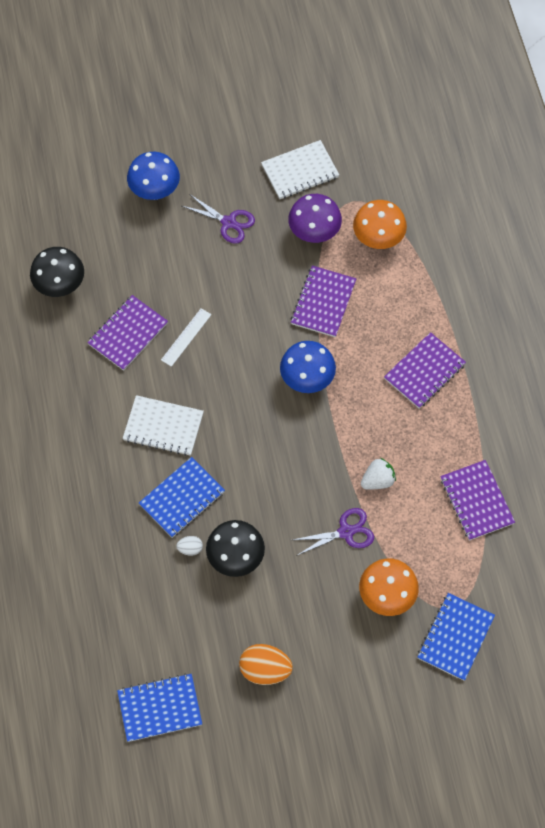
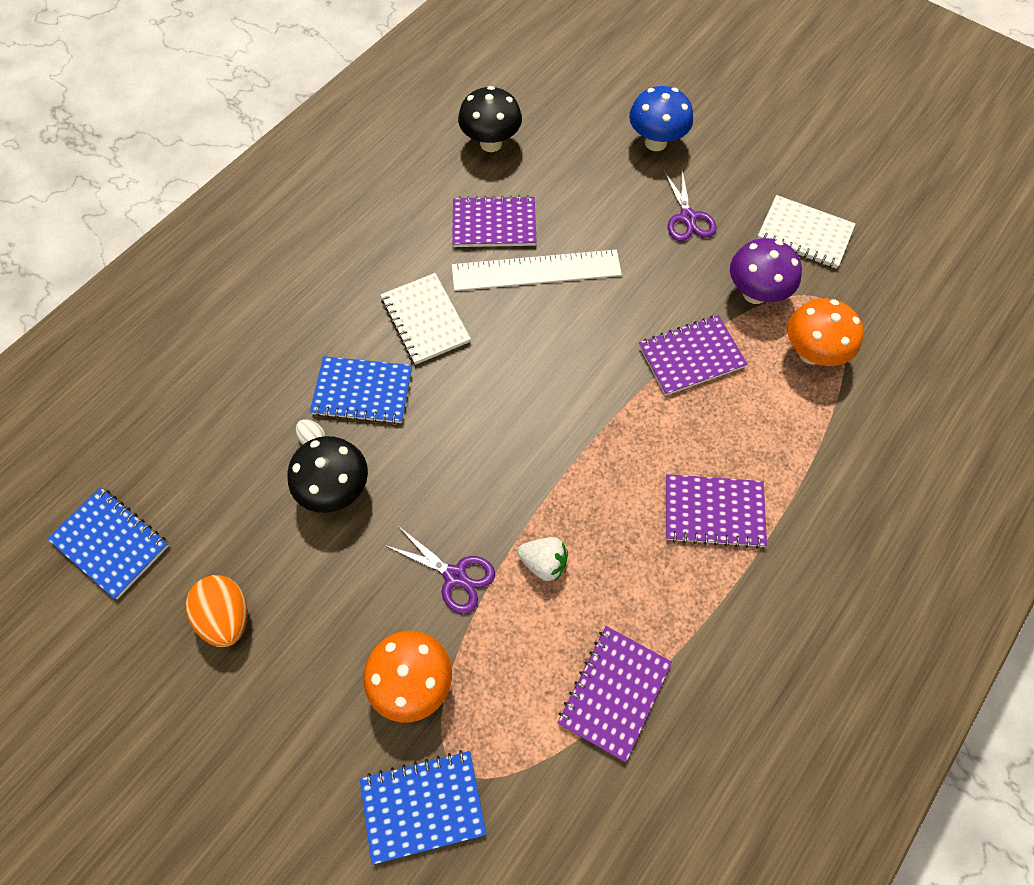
camera: 50 degrees right, 0 degrees up
(186, 337) = (536, 270): white ruler -> white ruler, size x1.94
(307, 380) = (593, 406): blue mushroom -> none

